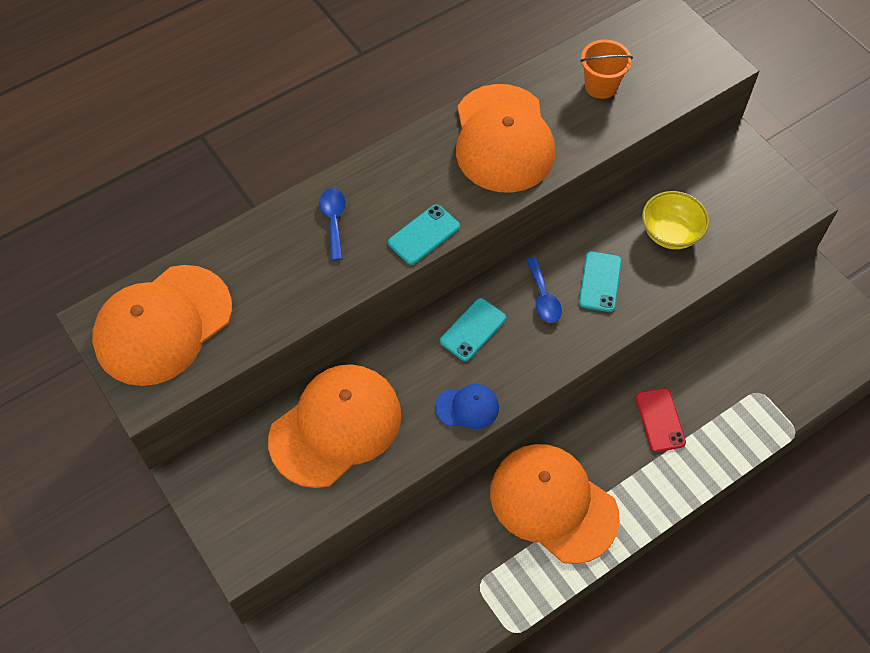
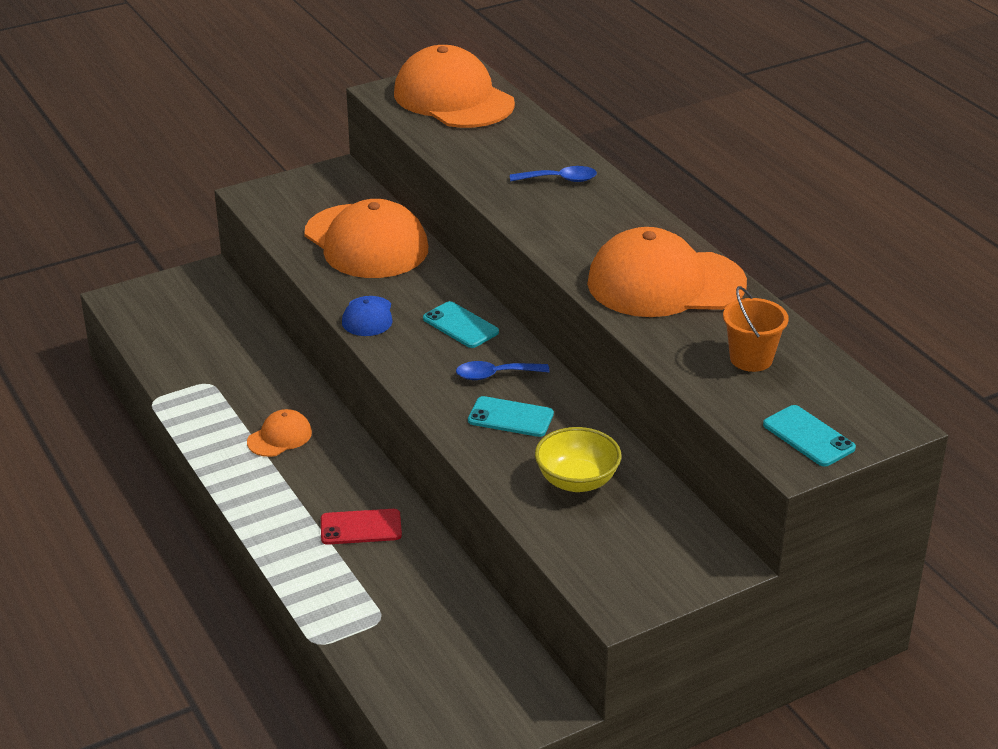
camera: 95 degrees right, 25 degrees down
(424, 234) = (535, 228): turquoise phone -> turquoise phone (808, 436)
(553, 504) = (279, 437): orange cap -> orange cap, size x0.45

